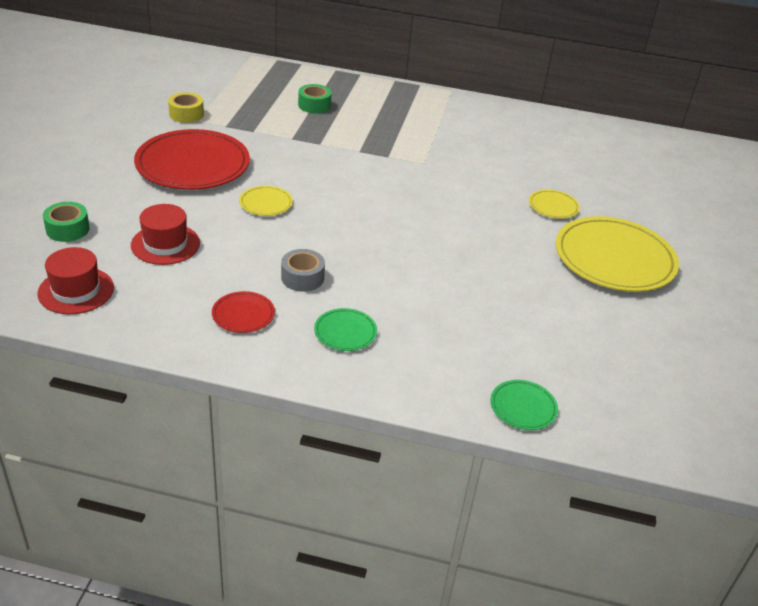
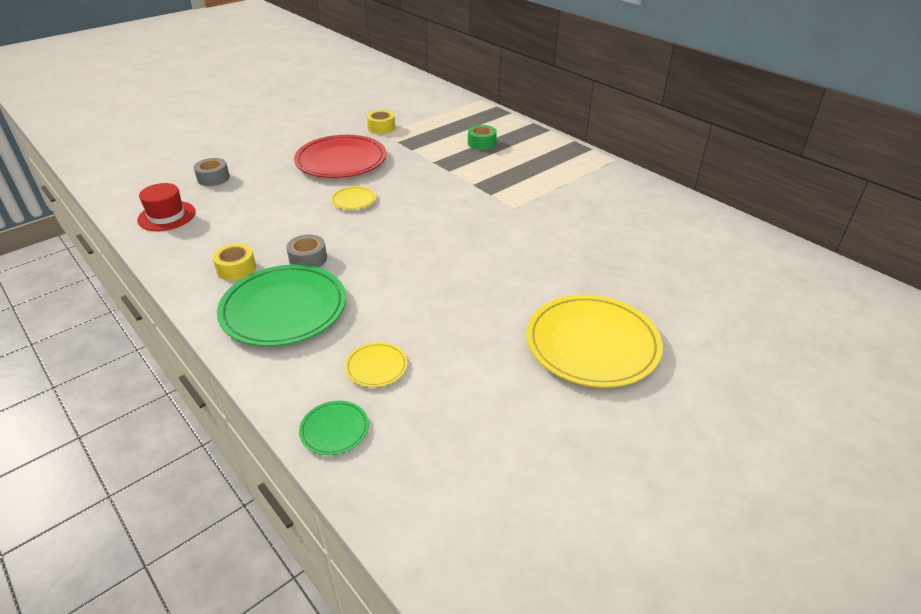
camera: 40 degrees right, 0 degrees up
(68, 229) = (213, 178): green tape -> grey tape
(165, 244) = (254, 206): red hat -> none
(243, 314) = (236, 268): red plate -> yellow tape
(345, 332) = (284, 309): green plate -> green plate, size x2.23
(553, 206) = (589, 278): yellow plate -> yellow plate (376, 366)

